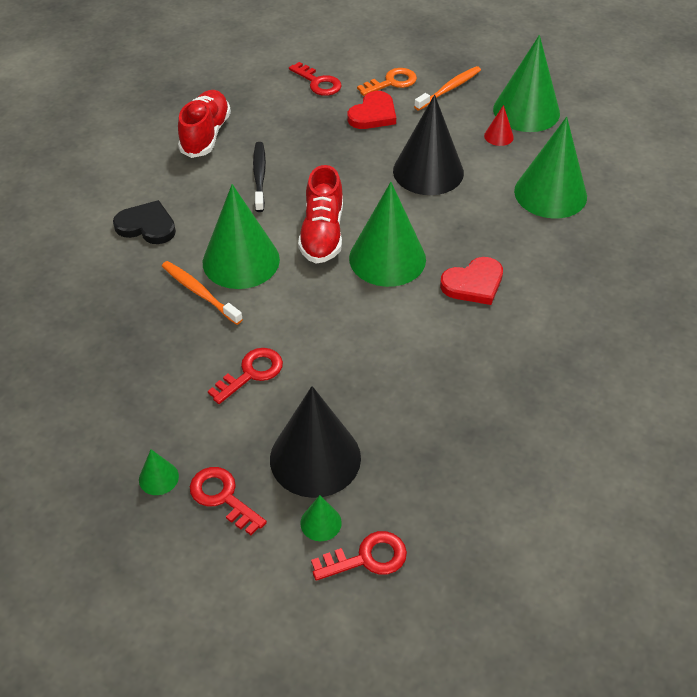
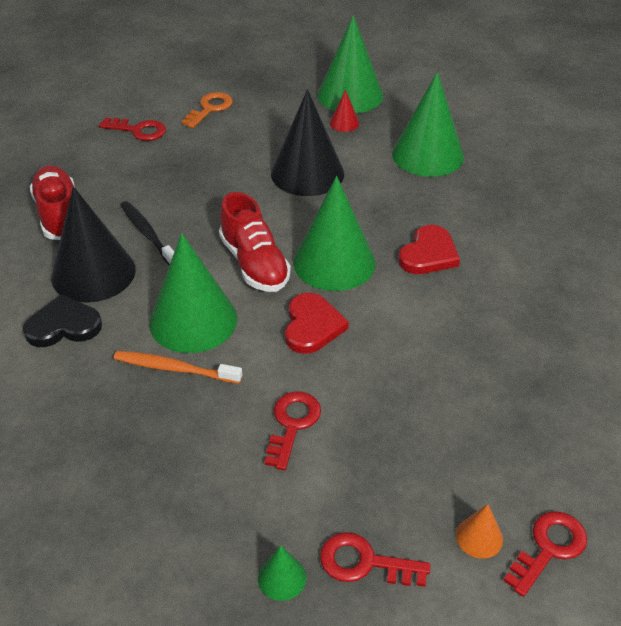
camera: 30 degrees left, 5 degrees down
(315, 458) = (422, 477): black cone -> black cone (93, 273)
(321, 523) = (479, 537): green cone -> orange cone
(373, 114) = (215, 141): red heart -> red heart (312, 326)
(449, 89) = (267, 98): orange toothbrush -> none

